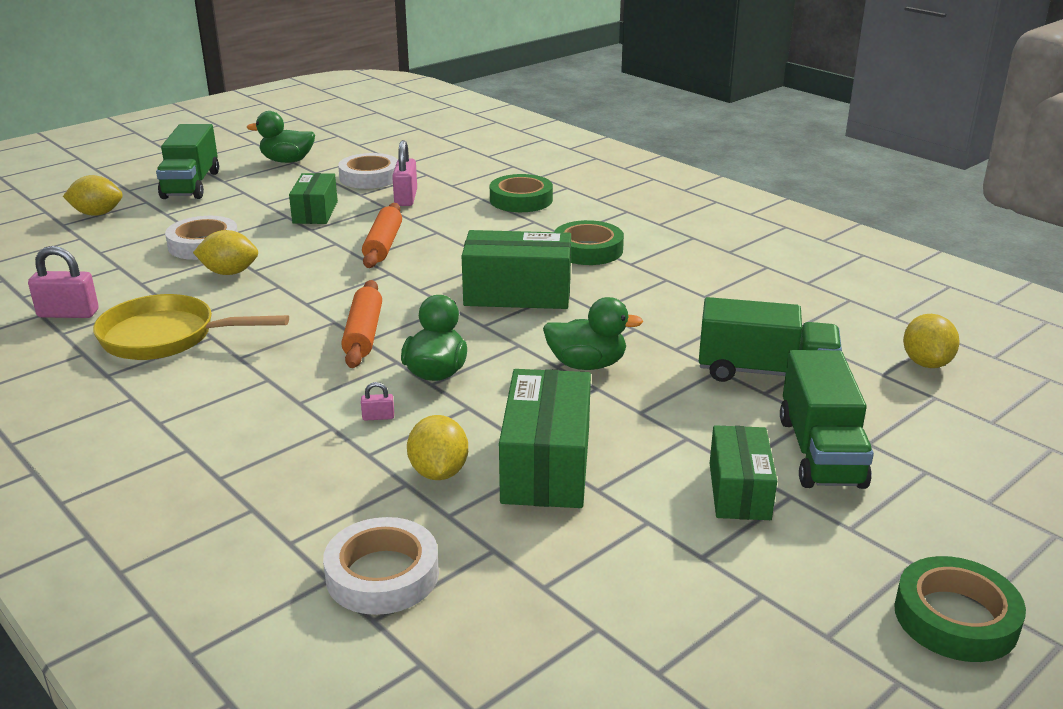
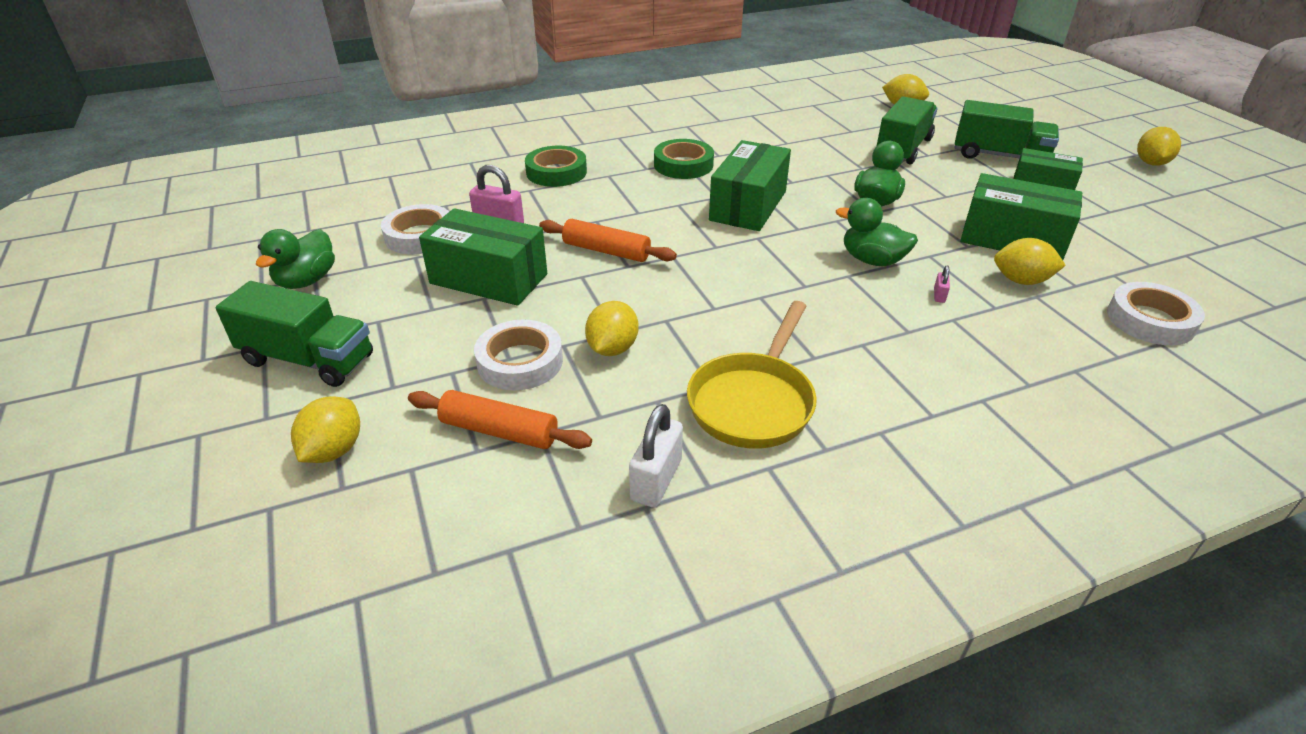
camera: 70 degrees left, 10 degrees up
(68, 313) = (656, 480): pink padlock -> white padlock
(315, 212) = (488, 279): green box -> green box, size x1.53
(364, 334) = (792, 284): orange rolling pin -> orange rolling pin (499, 431)
(955, 618) = (1151, 163): green tape -> yellow lemon

